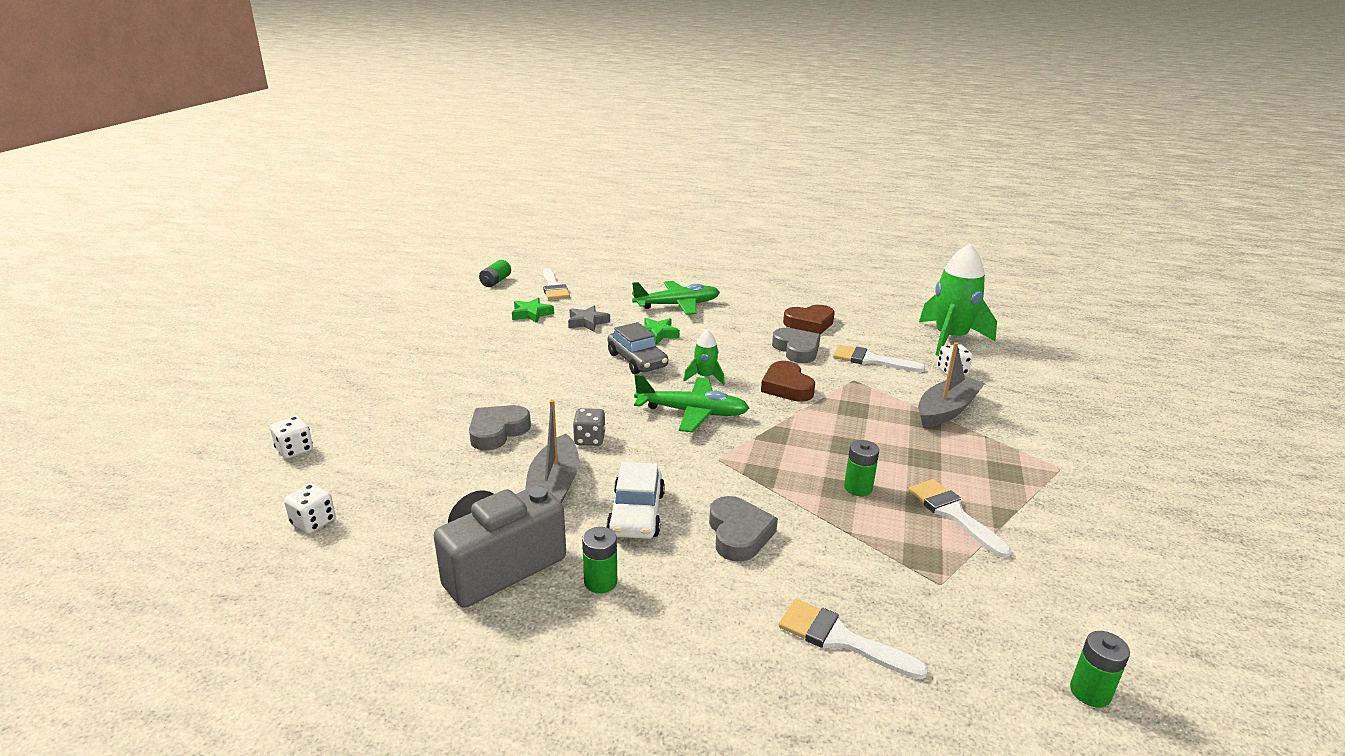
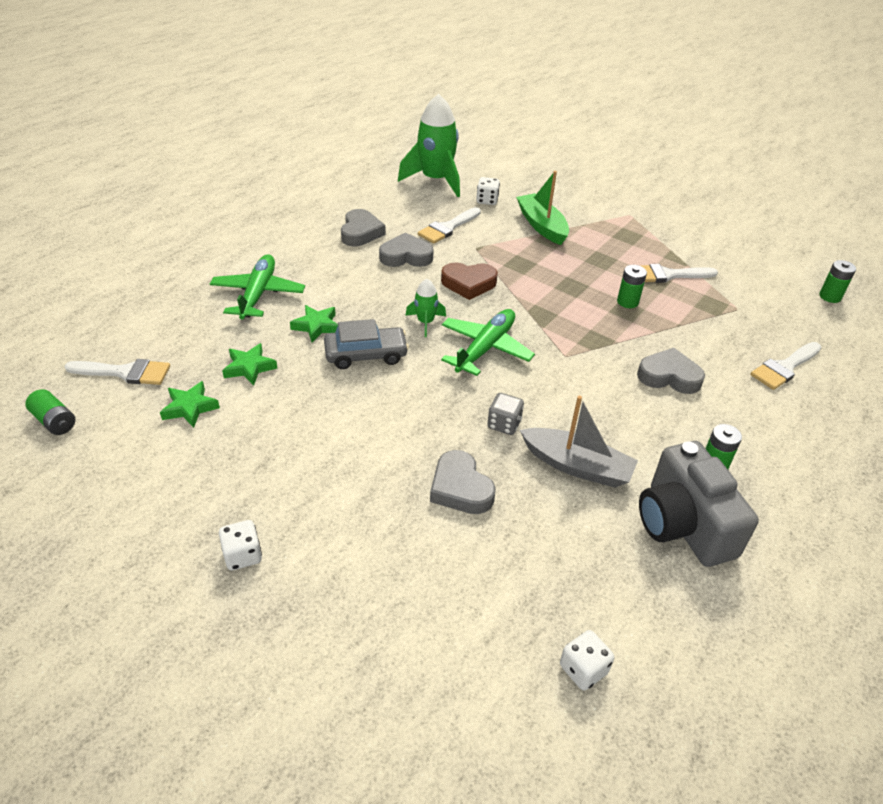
camera: 70 degrees left, 15 degrees up
(294, 450) = (421, 687): white dice -> white dice (243, 555)
(587, 322) = (249, 367): grey star -> green star
(636, 514) = (630, 423): white car -> none
(809, 323) = (361, 232): brown heart -> grey heart
(946, 410) = (542, 226): grey boat -> green boat

